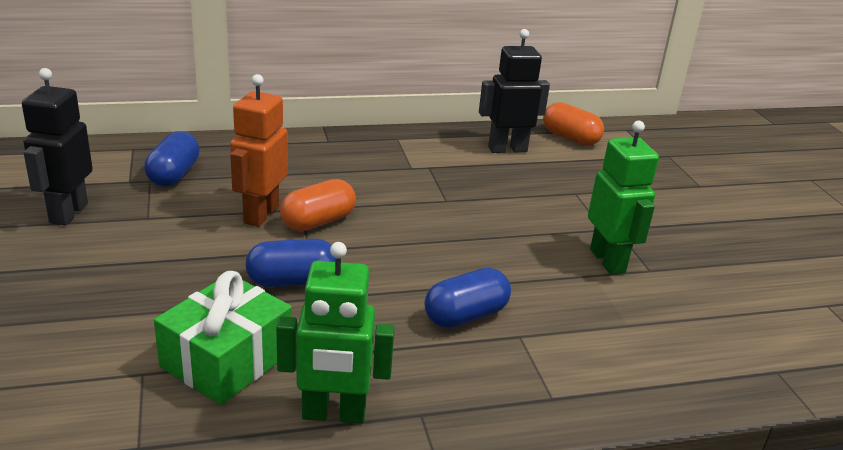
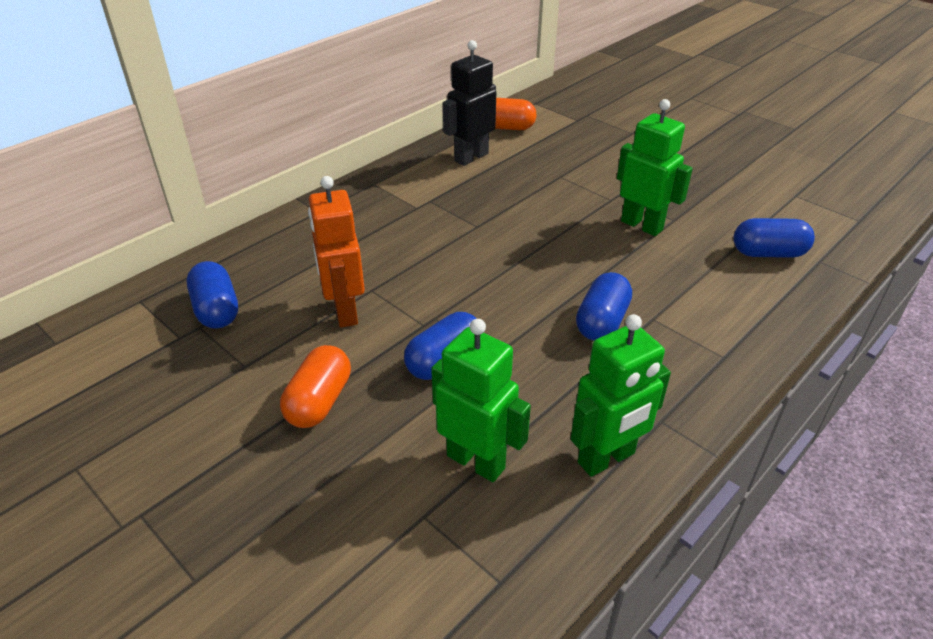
camera: 30 degrees left, 10 degrees up
(68, 213) = (159, 401): black robot -> none
(226, 359) = (476, 461): green gift -> green robot
(318, 222) = (401, 295): orange capsule -> orange capsule (319, 401)
(721, 339) = (768, 253): none -> blue capsule

